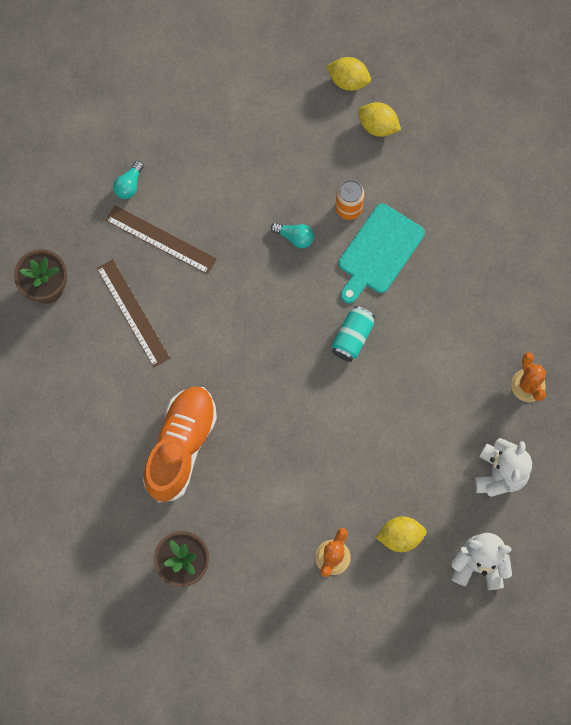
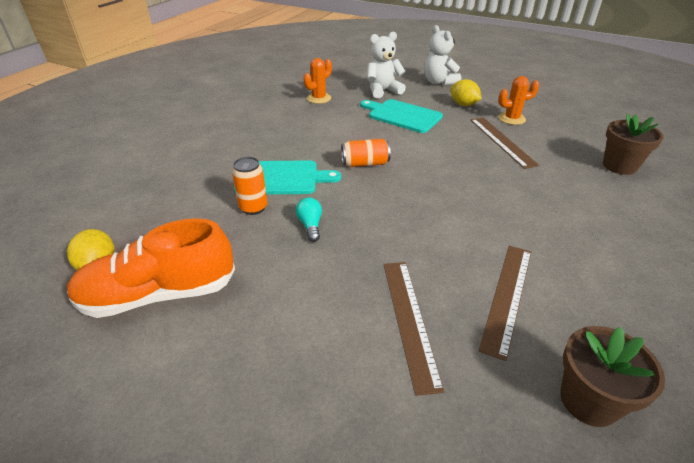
camera: 125 degrees left, 35 degrees down
(129, 185) = (373, 396): turquoise light bulb -> none
(181, 446) = (559, 204): orange shoe -> orange shoe (159, 294)
(299, 499) = (502, 141): none -> brown ruler
(352, 337) = (365, 163): turquoise can -> orange can
(378, 126) = (149, 225): yellow lemon -> none
(421, 445) = (402, 115): none -> turquoise cutting board

